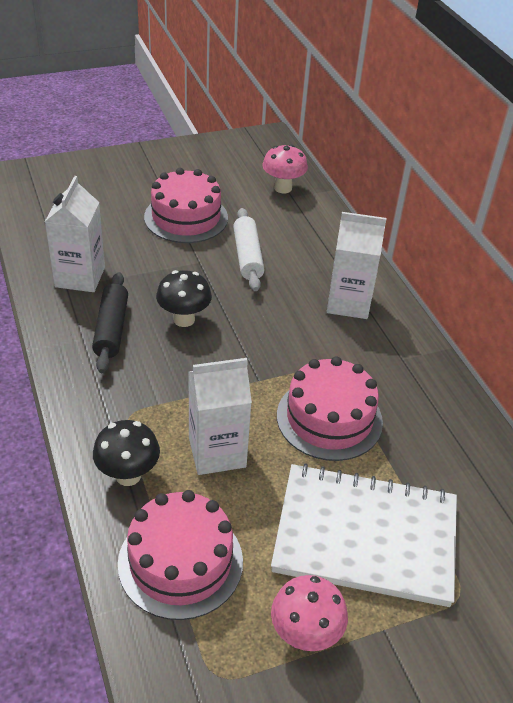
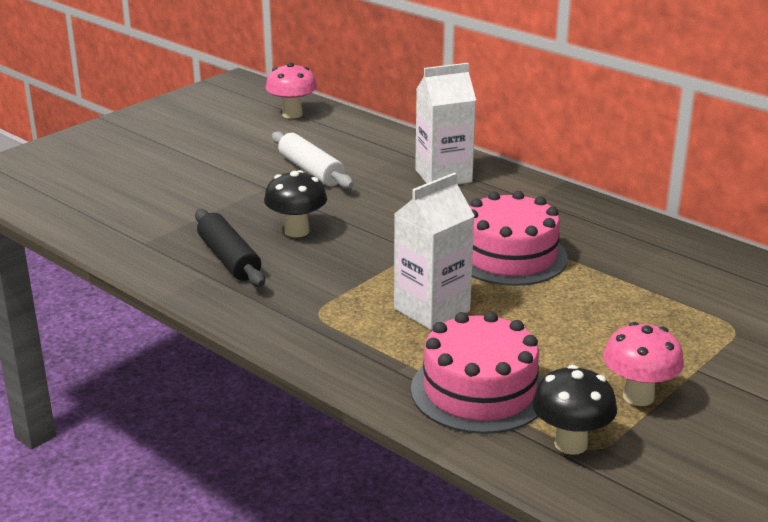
camera: 25 degrees left, 15 degrees down
(80, 277) = (150, 231): white carton -> none
(128, 475) = (364, 352): black mushroom -> black mushroom (570, 444)
(186, 217) = (215, 159): pink cake -> none
(365, 536) = (622, 319): white notebook -> none

